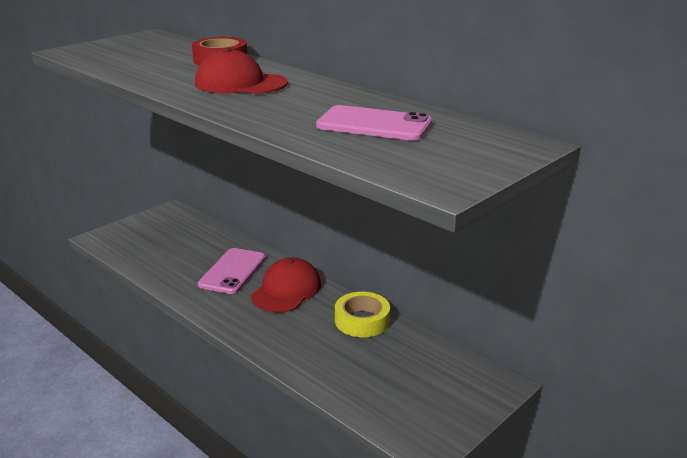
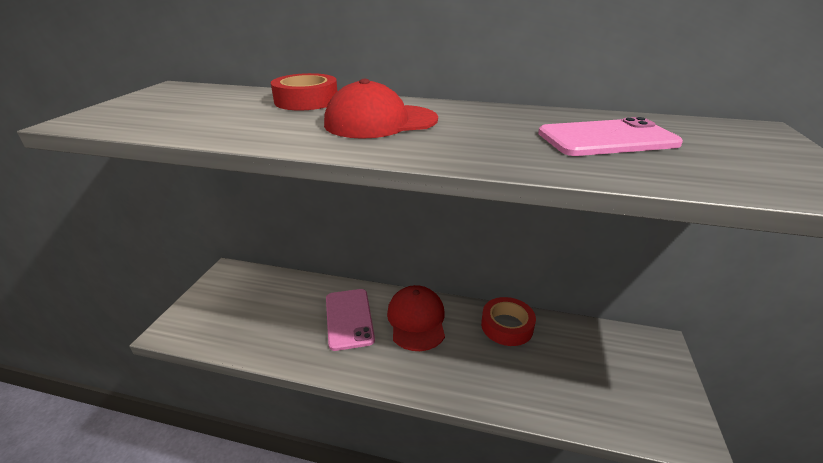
camera: 30 degrees left, 5 degrees up
(362, 320) = (507, 326): yellow tape -> red tape

